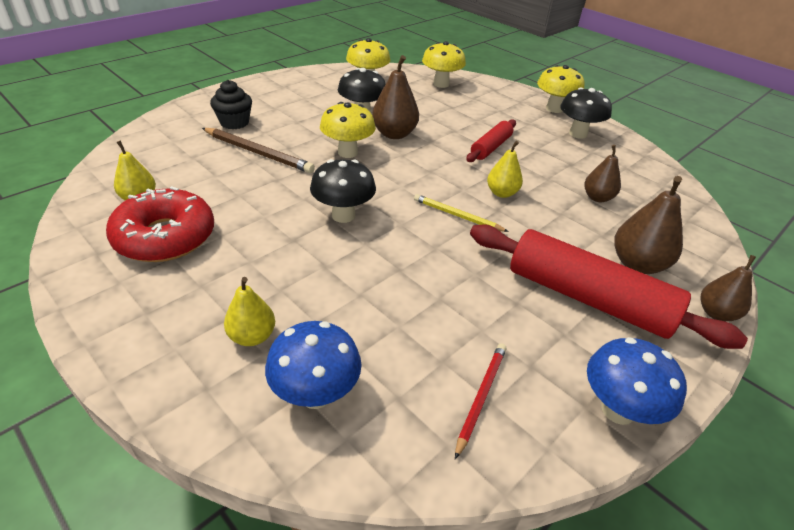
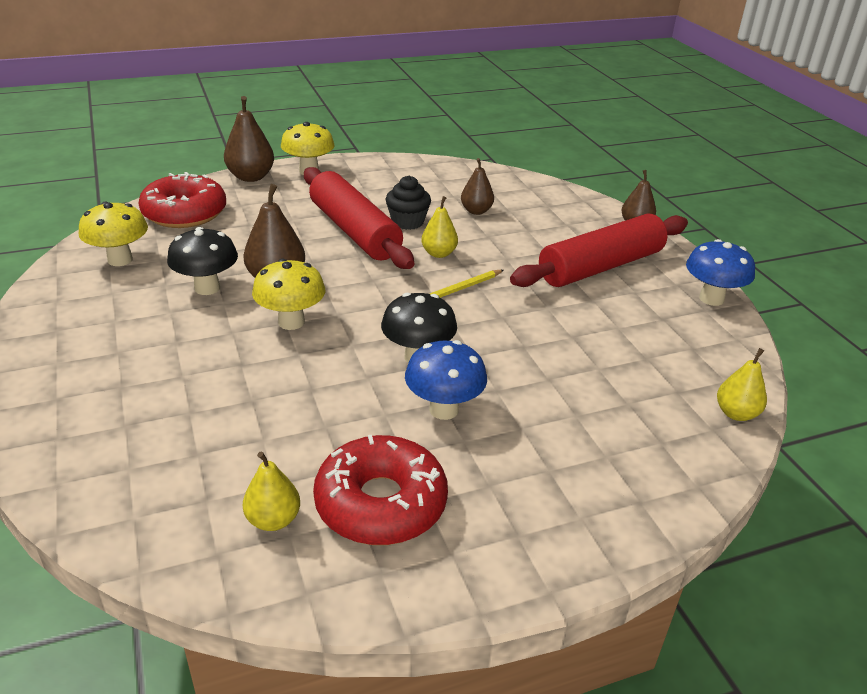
camera: 65 degrees left, 5 degrees down
(234, 122) = (128, 397): black cupcake -> black cupcake (407, 222)
(252, 336) = (582, 459): yellow pear -> yellow pear (736, 413)
(258, 152) = (234, 391): brown pencil -> none
(316, 394) = (664, 434): blue mushroom -> blue mushroom (444, 409)
(441, 84) = (185, 213): yellow mushroom -> red donut
(480, 397) = (687, 351): red pencil -> none
(490, 147) = (354, 231): red rolling pin -> red rolling pin, size x1.89
(578, 134) = (367, 178): black mushroom -> none
(637, 264) = (571, 230): brown pear -> brown pear (251, 177)

